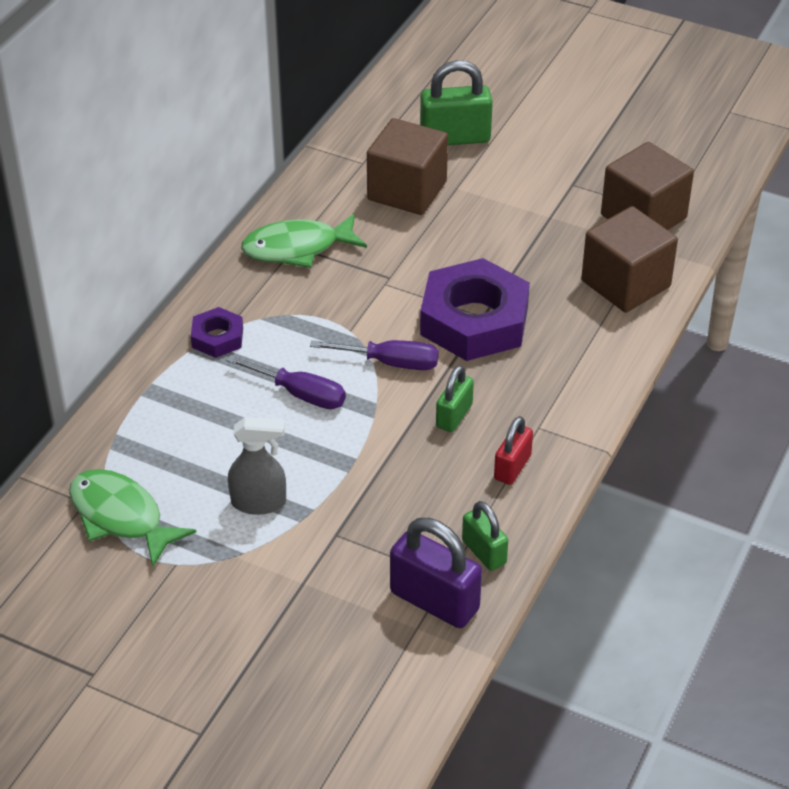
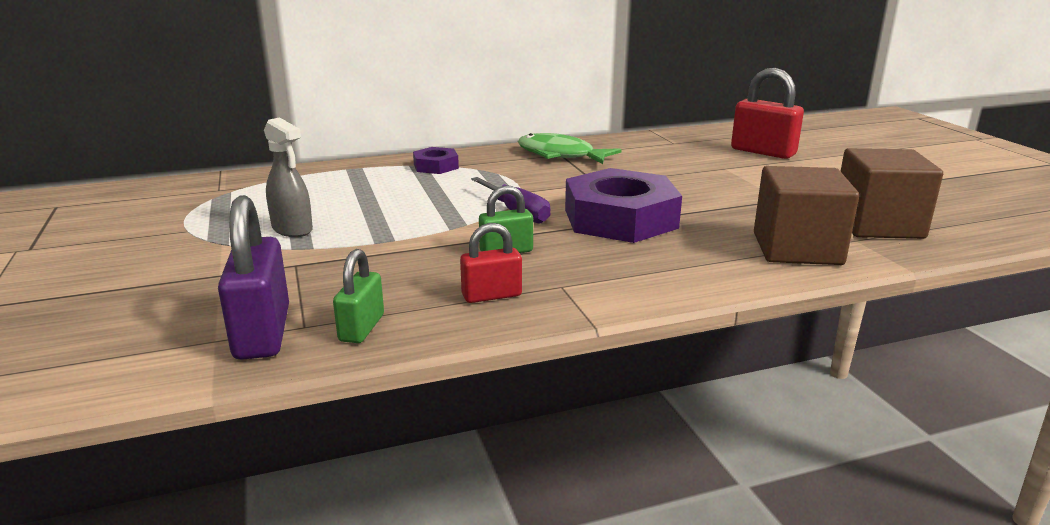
camera: 45 degrees right, 20 degrees down
(121, 517) = (217, 201): green fish -> none
(300, 394) = (428, 201): purple screwdriver -> none
(407, 191) = (683, 159): brown cube -> none
(455, 138) = (763, 152): green padlock -> red padlock

